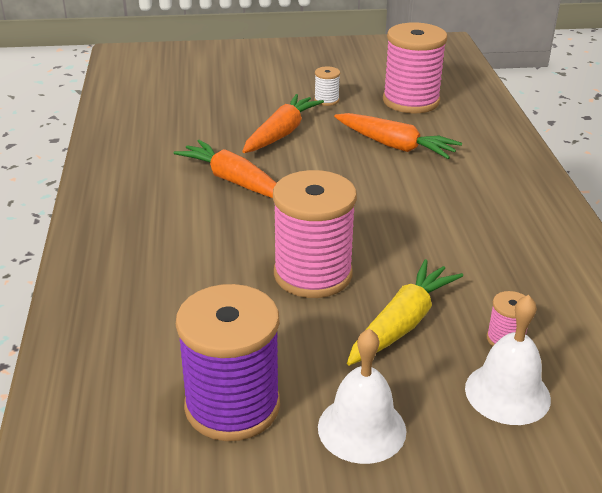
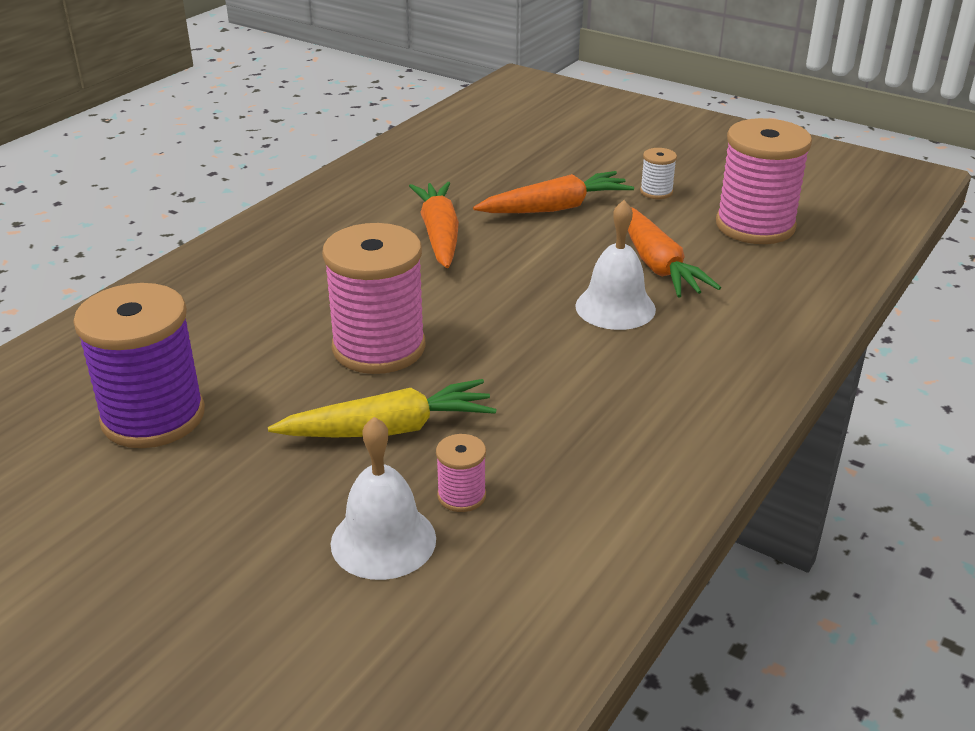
camera: 40 degrees right, 0 degrees up
(361, 428) = (216, 492): white bell -> white bell (615, 307)

